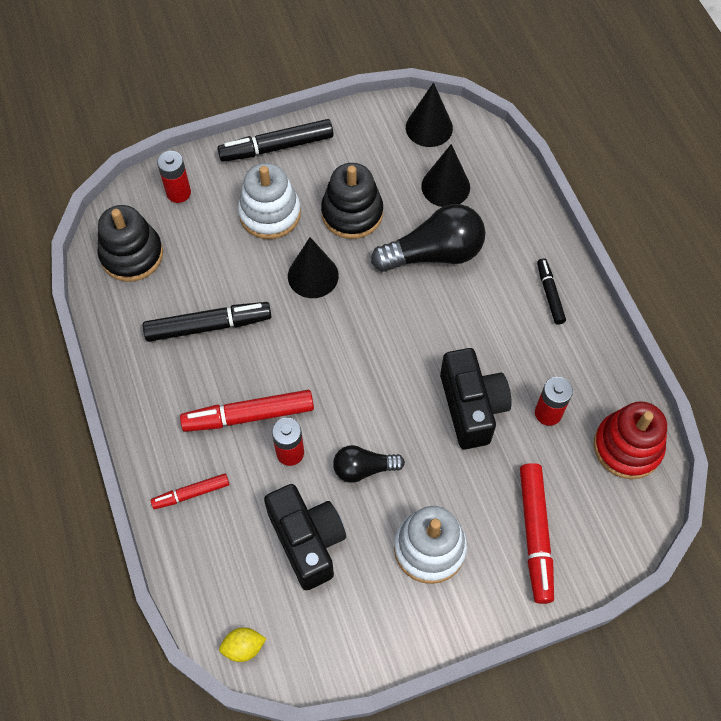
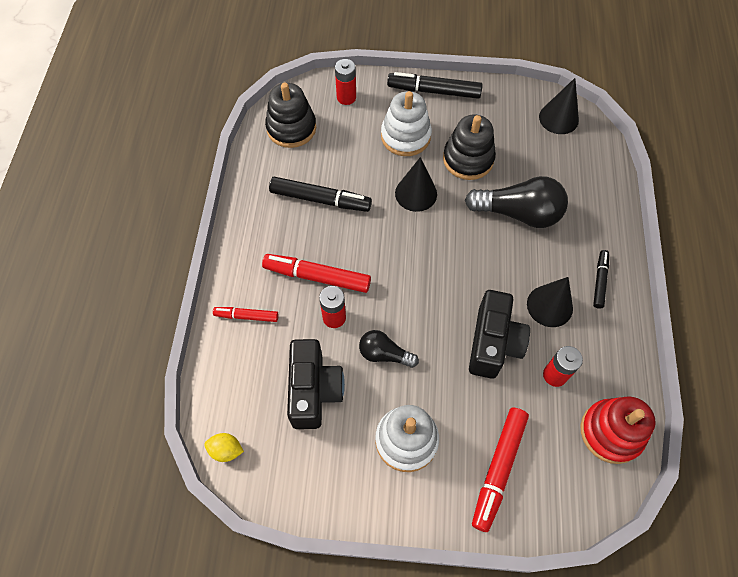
camera: 25 degrees right, 0 degrees up
(445, 186) = (551, 166): black cone -> black cone (549, 306)

